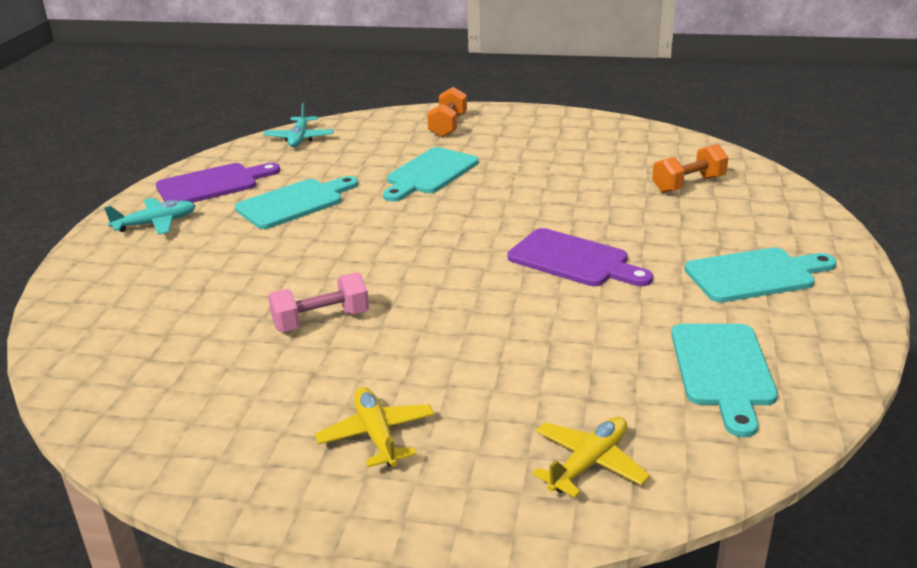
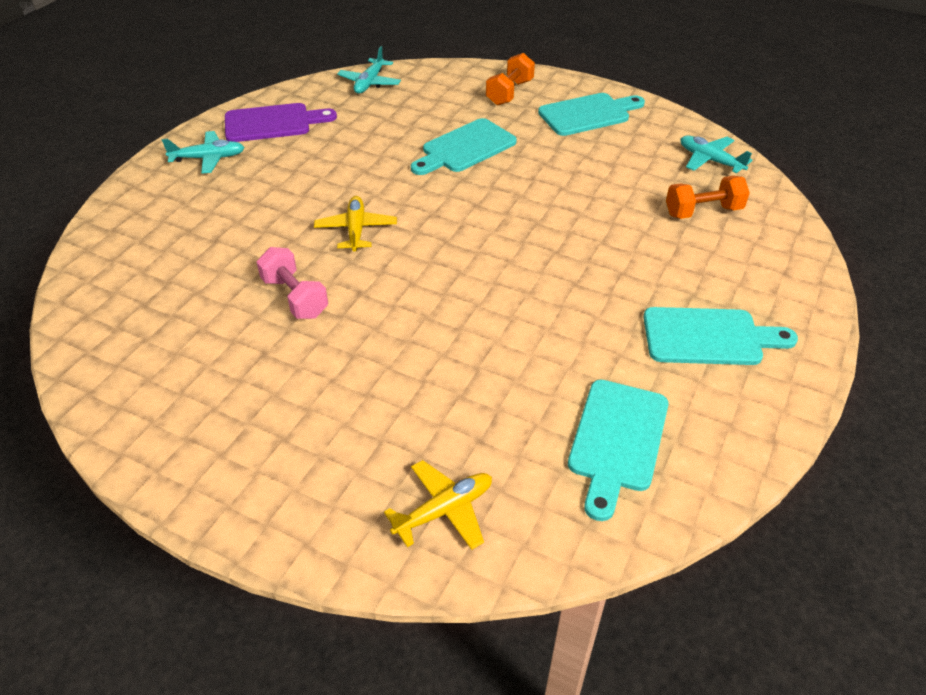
camera: 15 degrees right, 15 degrees up
(295, 203) = (332, 159): turquoise cutting board -> turquoise cutting board (588, 114)
(321, 321) = (295, 297): pink dumbbell -> pink dumbbell turned 60 degrees clockwise
(376, 435) = (284, 431): yellow plane -> yellow plane (356, 230)
(573, 260) = (546, 280): purple cutting board -> none
(670, 147) = (710, 160): none -> turquoise plane

